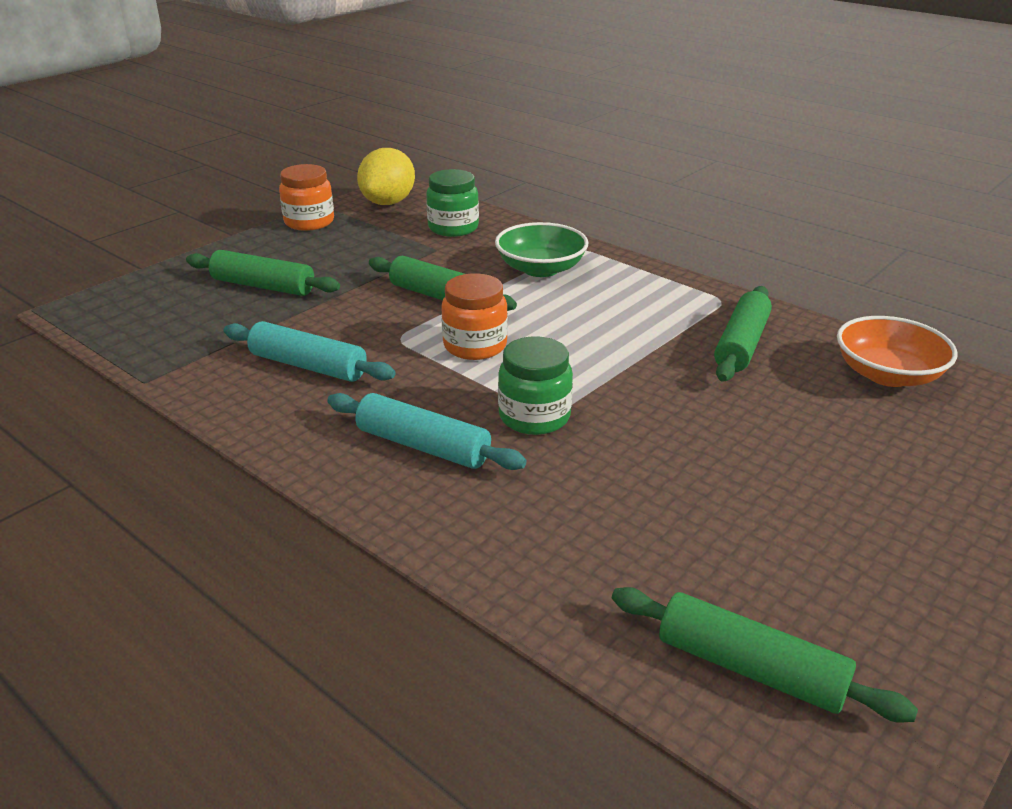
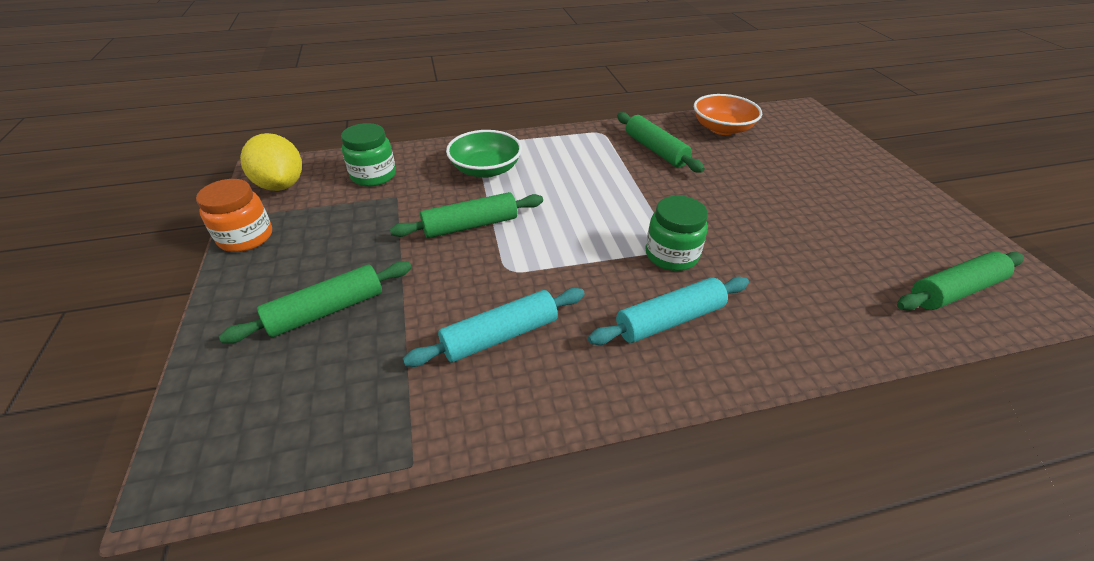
camera: 55 degrees left, 10 degrees up
(475, 346) = (558, 240): orange jar -> none

